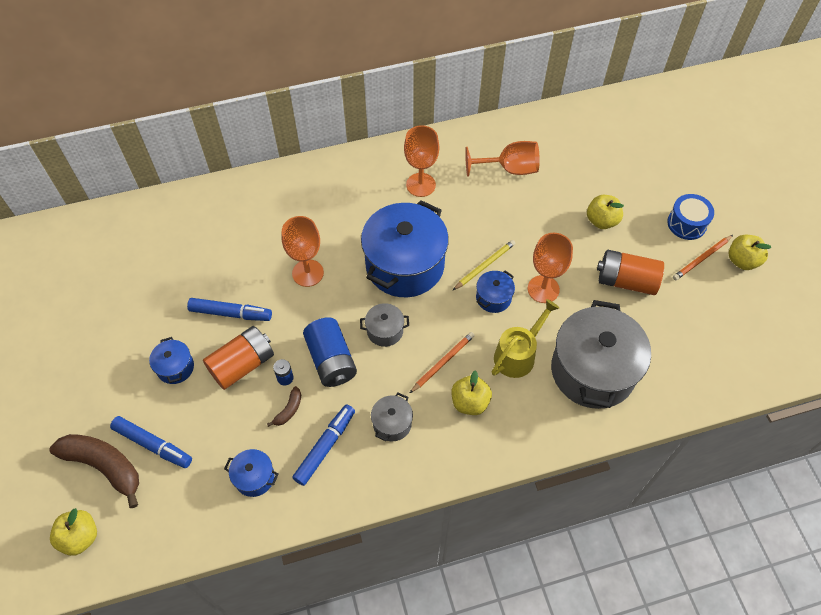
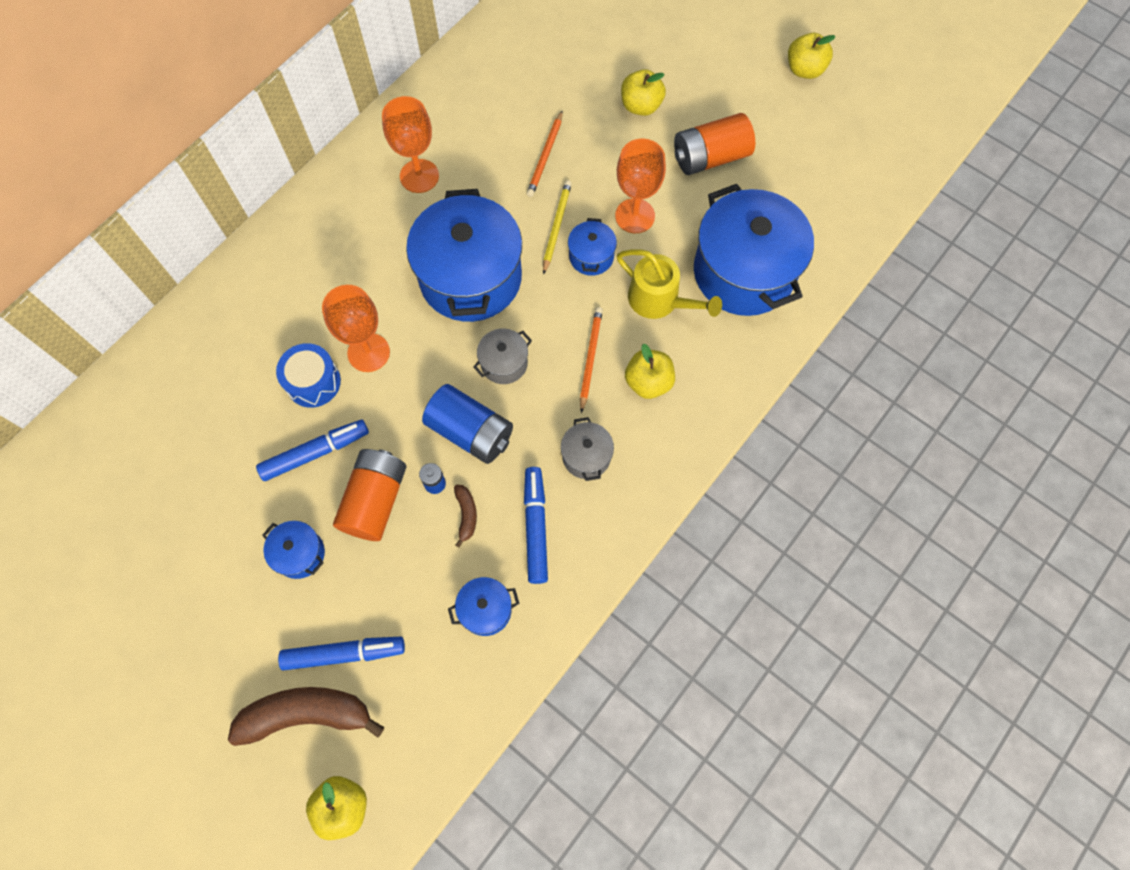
camera: 35 degrees left, 10 degrees up
(509, 169) = (503, 103): orange goblet -> none
(518, 354) = (660, 301): yellow watering can -> yellow watering can turned 120 degrees clockwise
(592, 371) = (743, 272): grey pot -> blue pot
(687, 223) = (726, 60): blue drum -> blue drum (313, 382)
(701, 259) = (766, 90): orange pencil -> orange pencil (545, 156)

